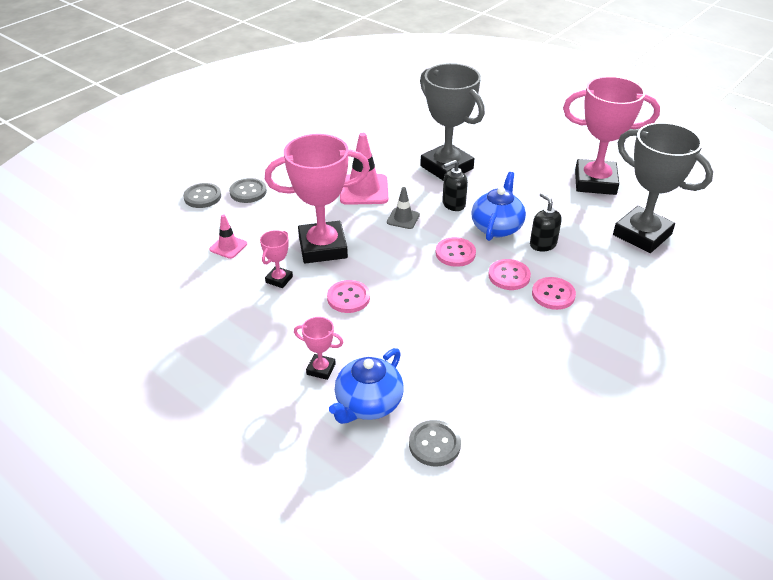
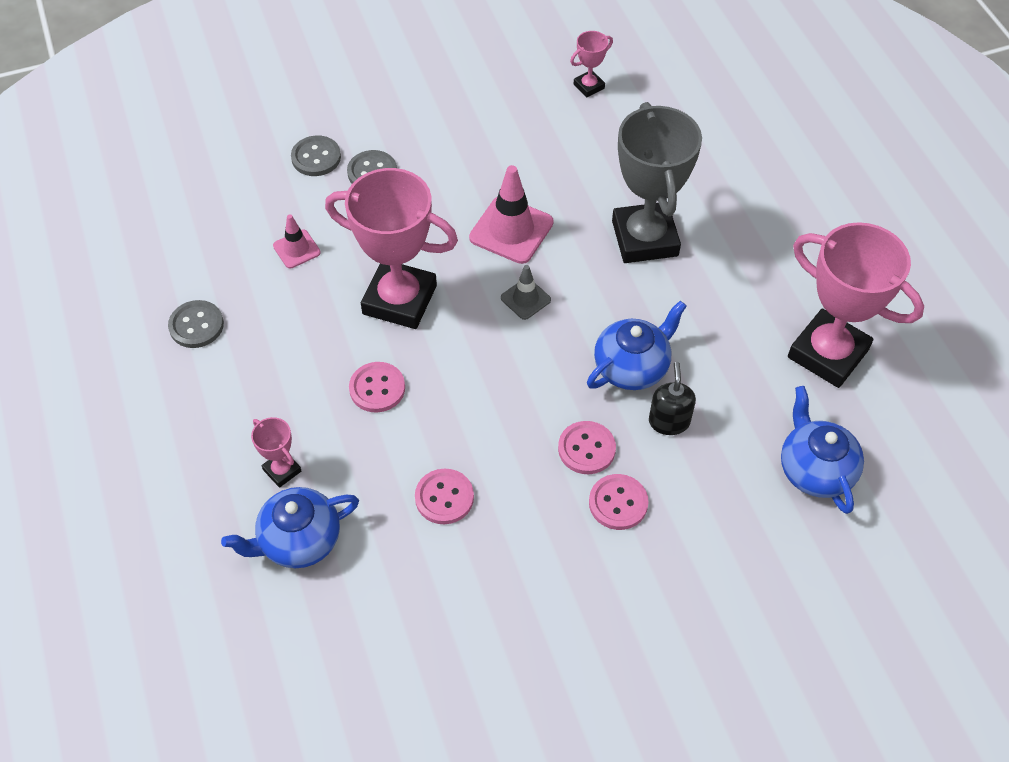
camera: 30 degrees right, 15 degrees up
(279, 279) = (320, 324): pink trophy -> pink trophy (589, 86)
(434, 444) = (329, 627): grey button -> grey button (196, 325)
(453, 204) = (606, 304): black soap dispenser -> none
(455, 253) = (548, 383): pink button -> pink button (444, 497)
(642, 234) = (815, 469): grey trophy -> blue teapot

